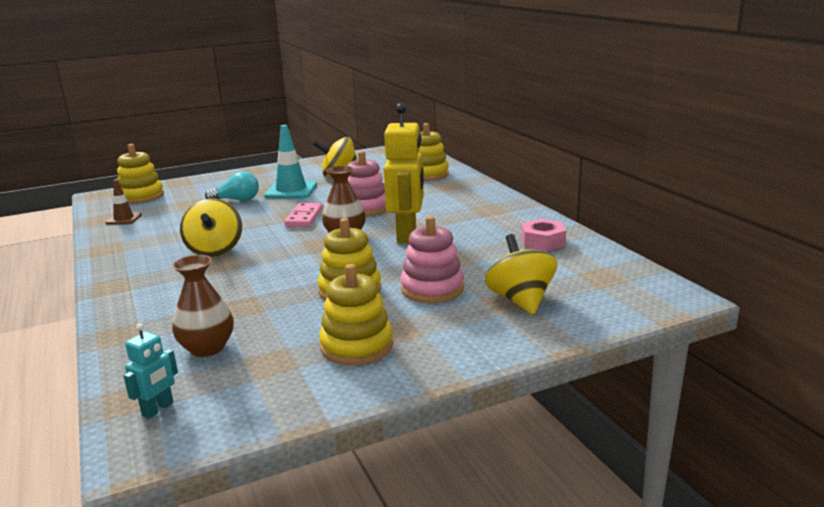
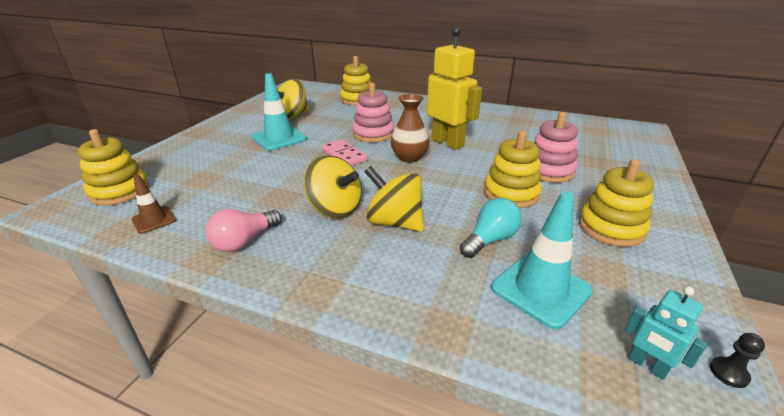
camera: 45 degrees left, 10 degrees up
(135, 248) = (244, 241): none -> pink light bulb
(158, 409) = (647, 365): turquoise robot -> turquoise robot turned 150 degrees clockwise
(186, 442) = (728, 373): none -> black pawn
(207, 348) = (540, 289): brown vase -> turquoise traffic cone
(237, 200) = (246, 160): turquoise light bulb -> turquoise light bulb (490, 240)
(520, 300) = (601, 158): yellow spinning top -> yellow spinning top (395, 222)
(543, 242) = (525, 121): pink nut -> none

